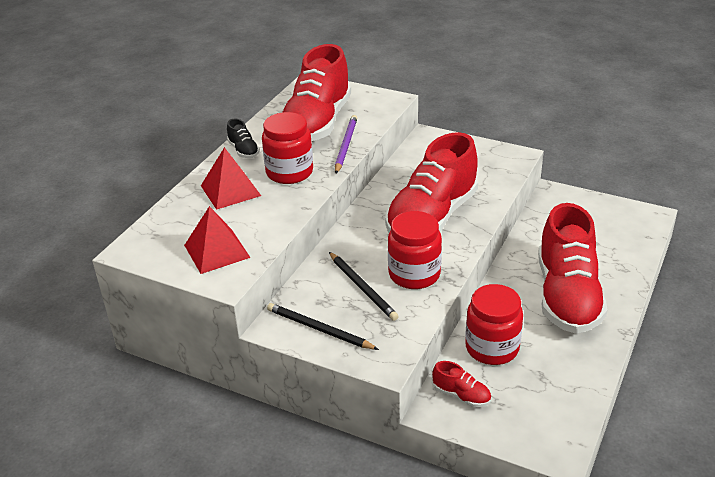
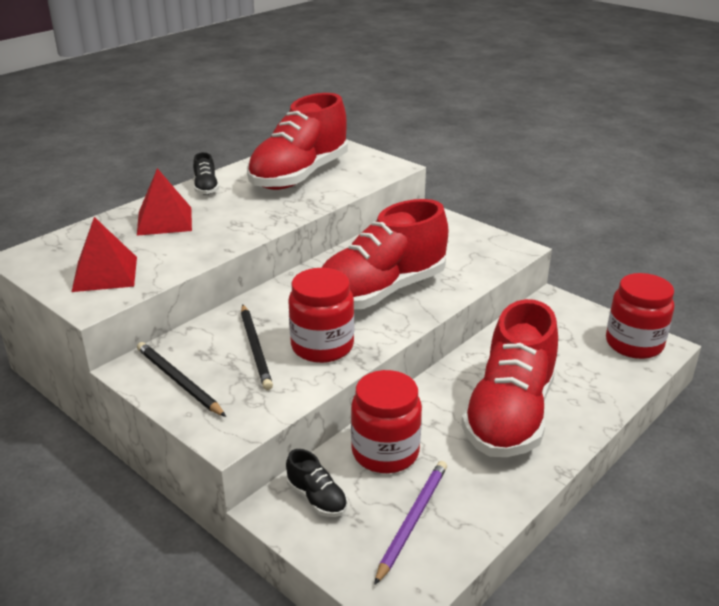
camera: 15 degrees right, 5 degrees down
(289, 172) = (237, 215): red jar -> red jar (634, 344)
(345, 145) = (314, 200): purple pencil -> purple pencil (412, 520)
(461, 395) = (317, 498): red shoe -> black shoe

